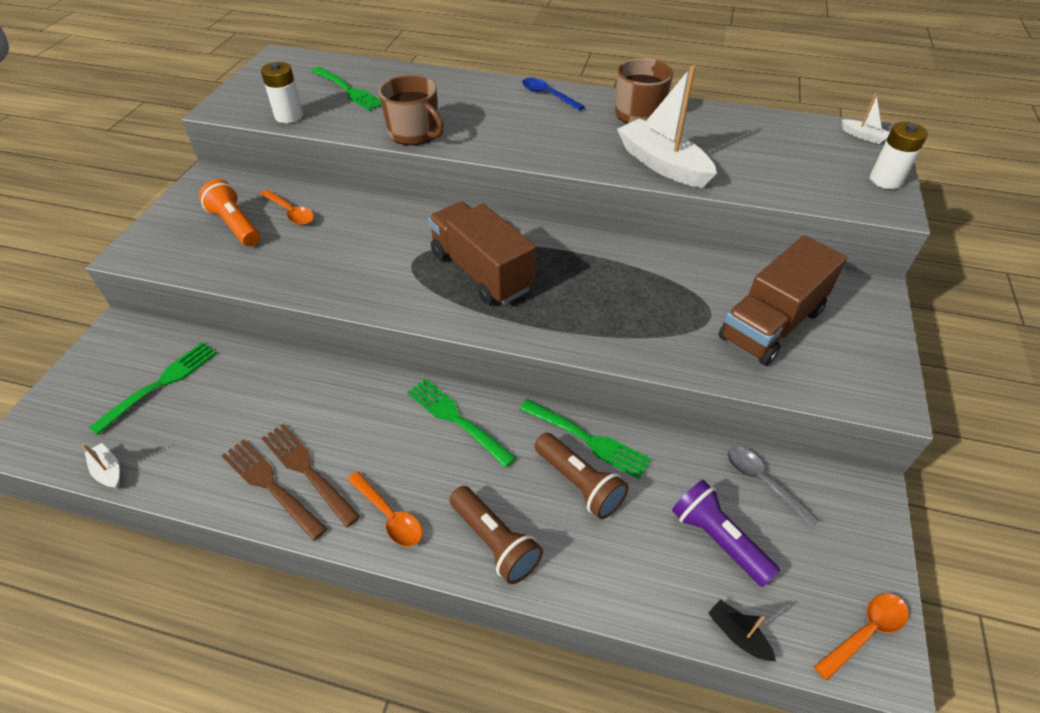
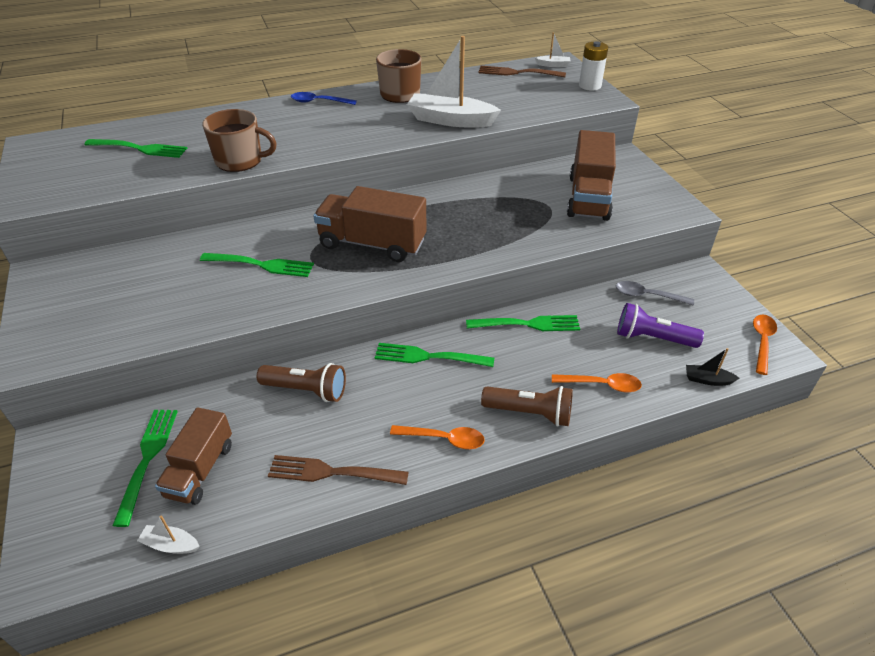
camera: 35 degrees left, 5 degrees down
(184, 417) = (200, 470): none -> brown truck
(236, 225) = (117, 297): orange flashlight -> none
(289, 116) = (105, 185): white battery -> none
(290, 212) = (161, 267): orange spoon -> orange spoon (601, 385)
(308, 471) = (352, 446): brown fork -> brown fork (518, 73)
(366, 247) = (260, 265): none -> green fork
(579, 484) = (547, 352): brown flashlight -> brown flashlight (306, 390)

